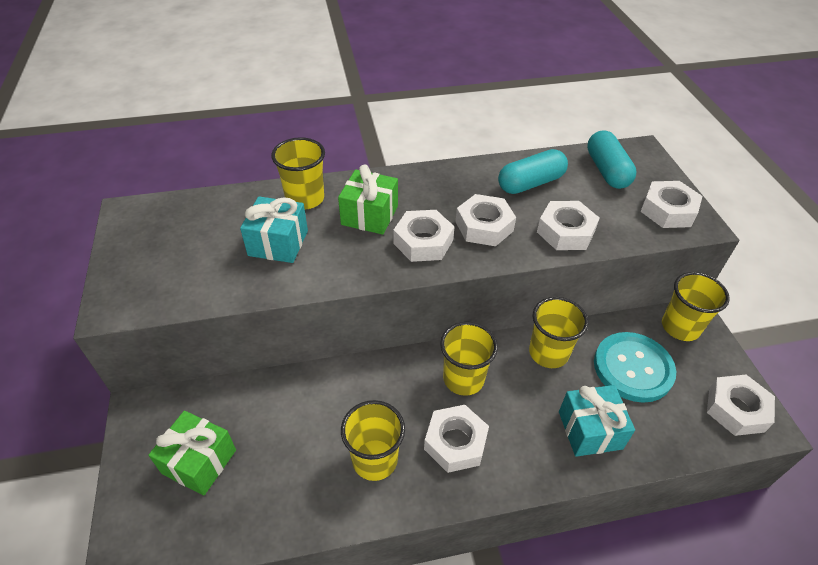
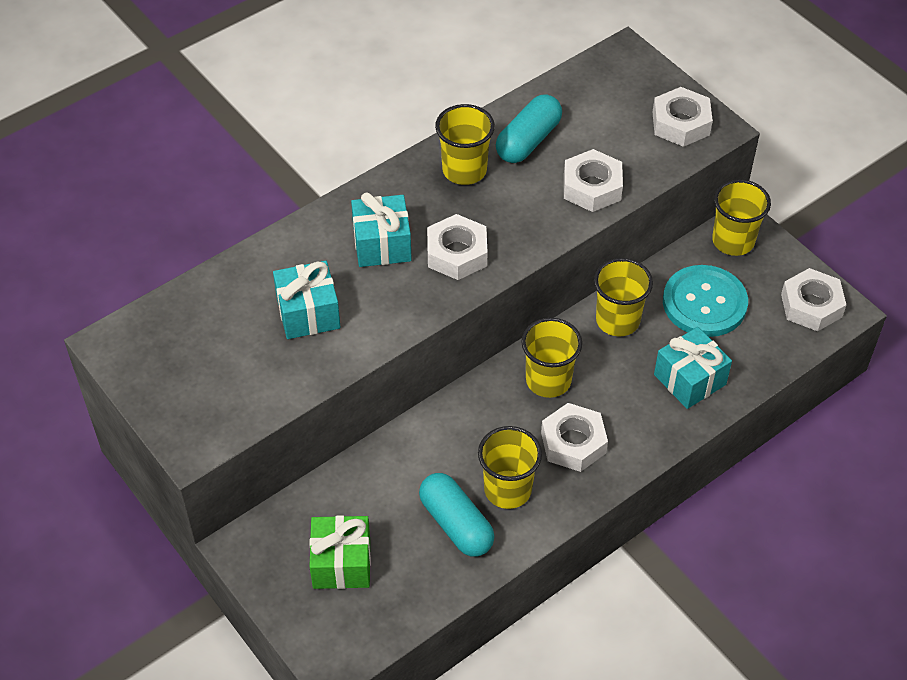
camera: 25 degrees left, 5 degrees up
(305, 199) = (298, 251): yellow cup -> yellow cup (464, 170)
(369, 215) = (382, 244): green gift -> turquoise gift
(484, 226) = (508, 212): white nut -> none
(607, 171) = (600, 95): turquoise capsule -> turquoise capsule (456, 524)

